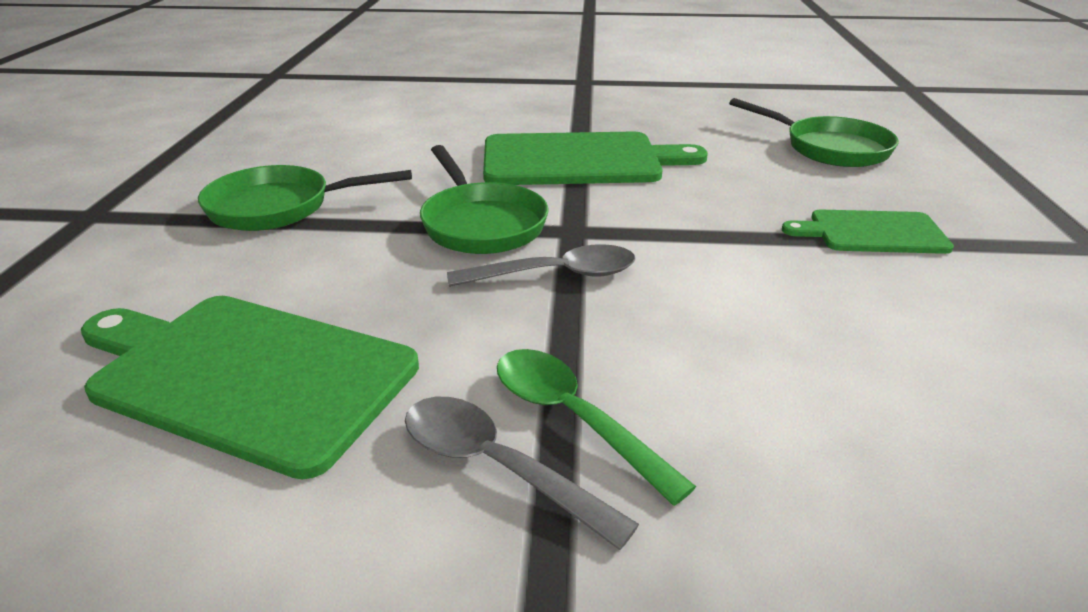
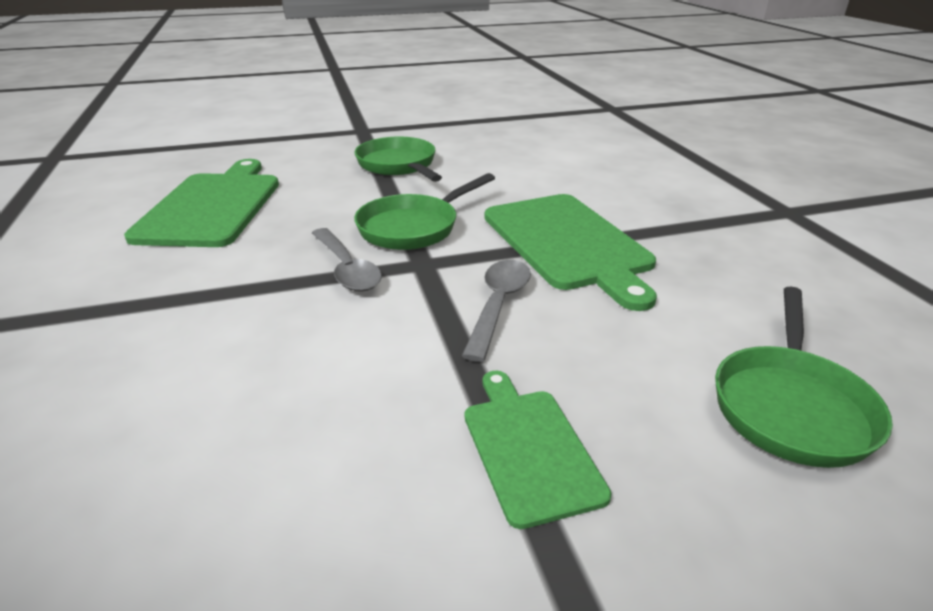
camera: 70 degrees right, 0 degrees up
(496, 467) = (126, 288): grey spoon -> grey spoon (498, 305)
(572, 418) = (168, 304): green spoon -> none

